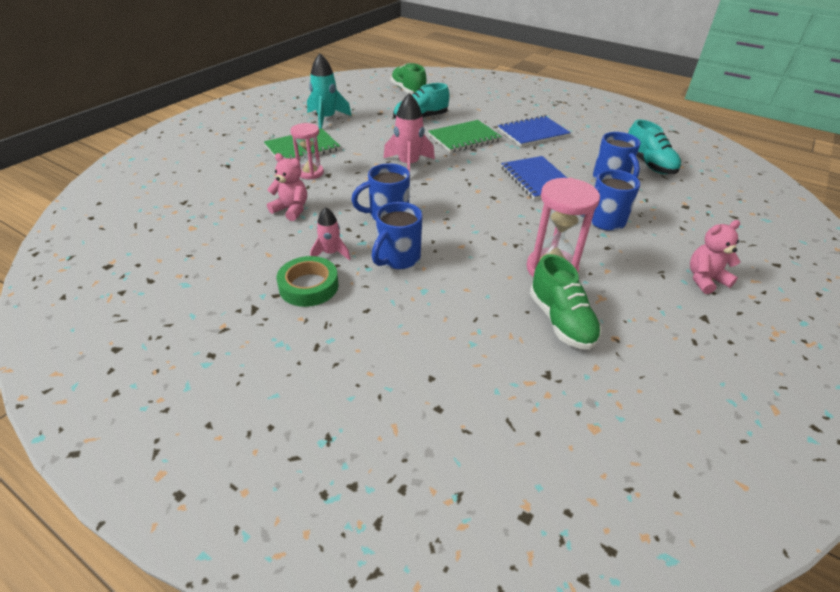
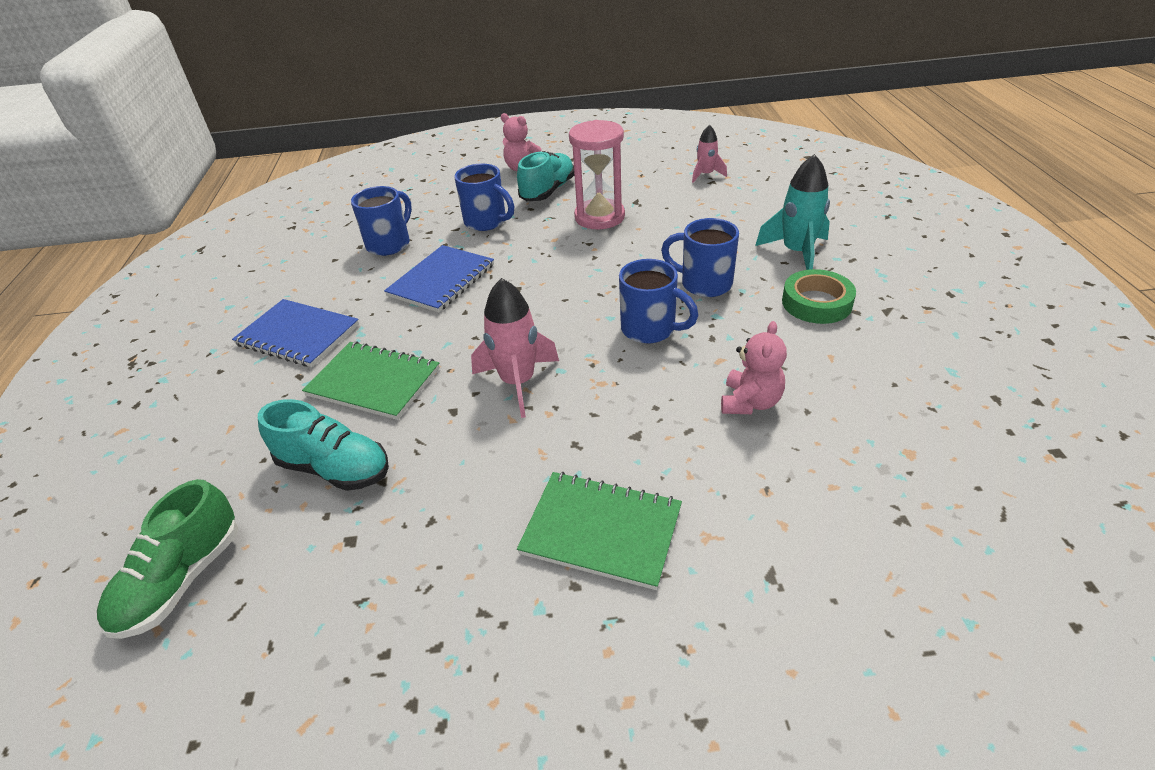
camera: 125 degrees left, 0 degrees up
(291, 210) = (750, 402): pink teddy bear -> pink teddy bear turned 150 degrees counterclockwise
(310, 173) = (656, 456): pink hourglass -> none
(326, 119) = (453, 600): turquoise rocket -> turquoise rocket (796, 253)
(330, 253) = (762, 321): pink rocket -> pink rocket (706, 175)
(397, 258) = (704, 284): blue mug -> blue mug turned 150 degrees counterclockwise
(561, 321) = (655, 194): green shoe -> none
(648, 164) = (325, 237): turquoise shoe -> turquoise shoe (548, 191)

